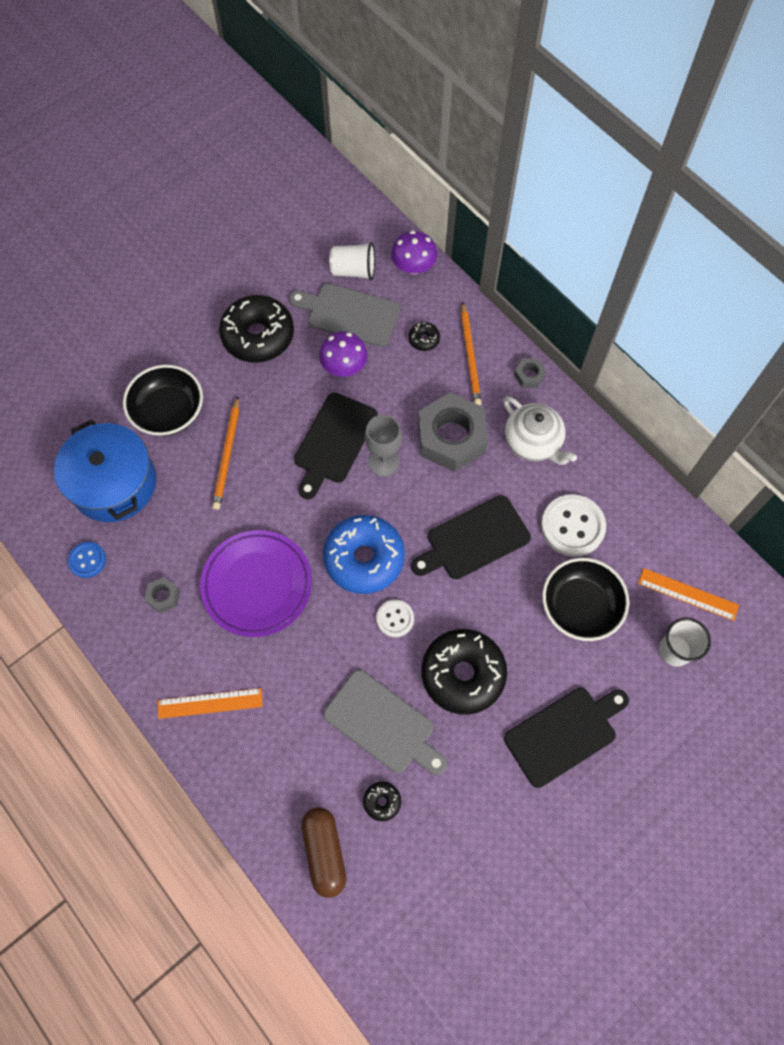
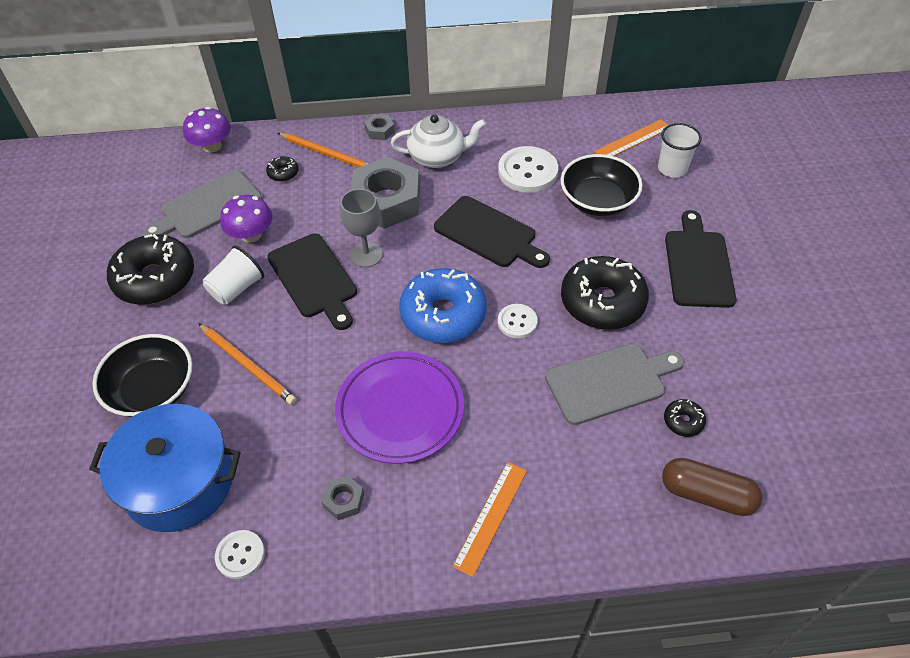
camera: 55 degrees left, 15 degrees down
(87, 560) = (240, 555): blue button -> white button
(353, 271) = (171, 183): white cup -> white cup (237, 288)
(474, 540) = (489, 234): black cutting board -> black cutting board turned 60 degrees counterclockwise

